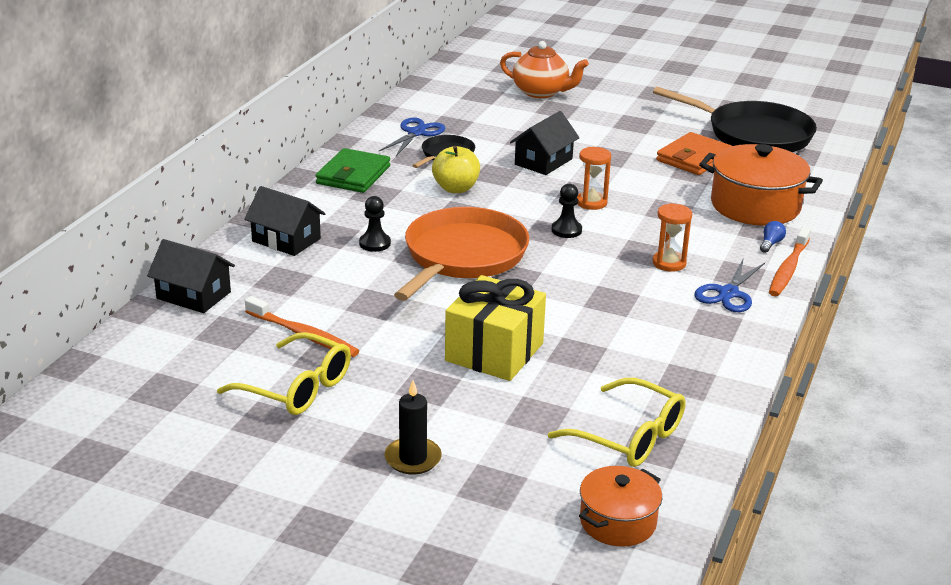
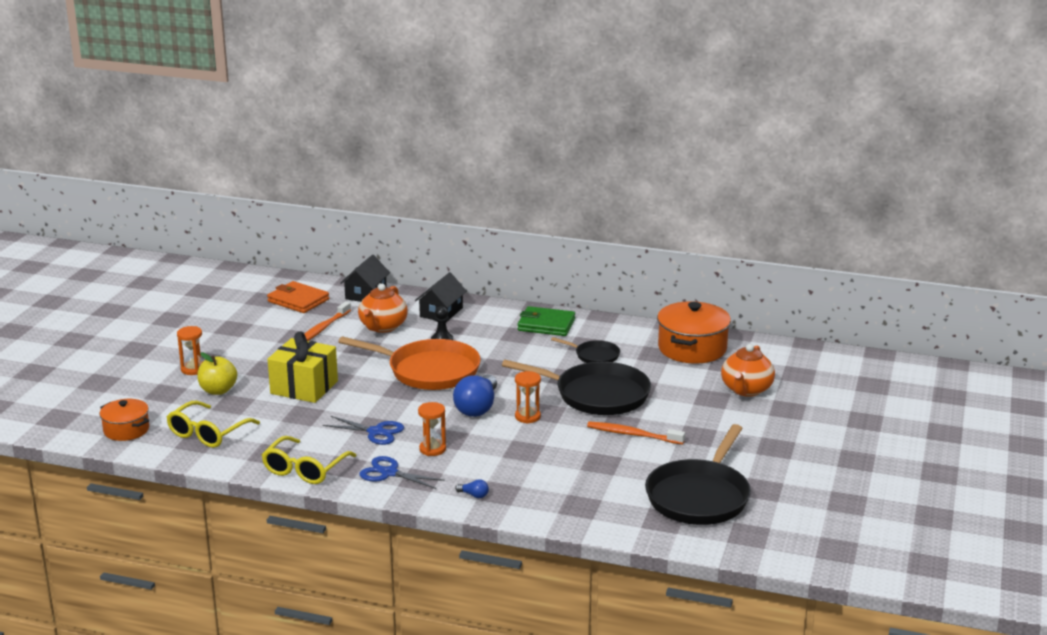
camera: 85 degrees right, 5 degrees down
(296, 387) = (265, 332): yellow glasses -> yellow glasses (305, 469)
(316, 285) = (383, 327): none -> orange teapot
(413, 458) = (193, 369): black candle -> orange hourglass
(416, 133) = (631, 342): blue scissors -> blue scissors (376, 432)
(456, 188) = (536, 363): yellow apple -> yellow apple (218, 390)
(543, 161) = (597, 395): black house -> black pan
(566, 230) = (477, 407): black pawn -> blue light bulb
(694, 158) = (632, 463): orange wallet -> orange wallet (298, 300)
(755, 206) = (543, 491): orange pot -> orange pot (692, 348)
(788, 269) = (432, 501): orange toothbrush -> orange toothbrush (632, 434)

